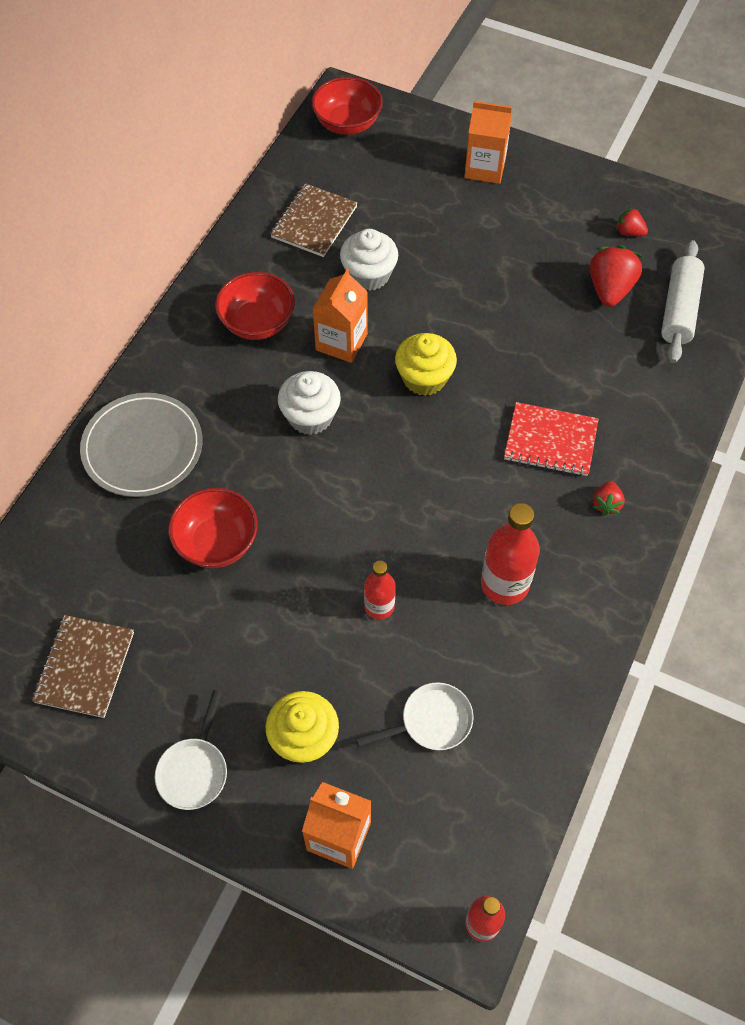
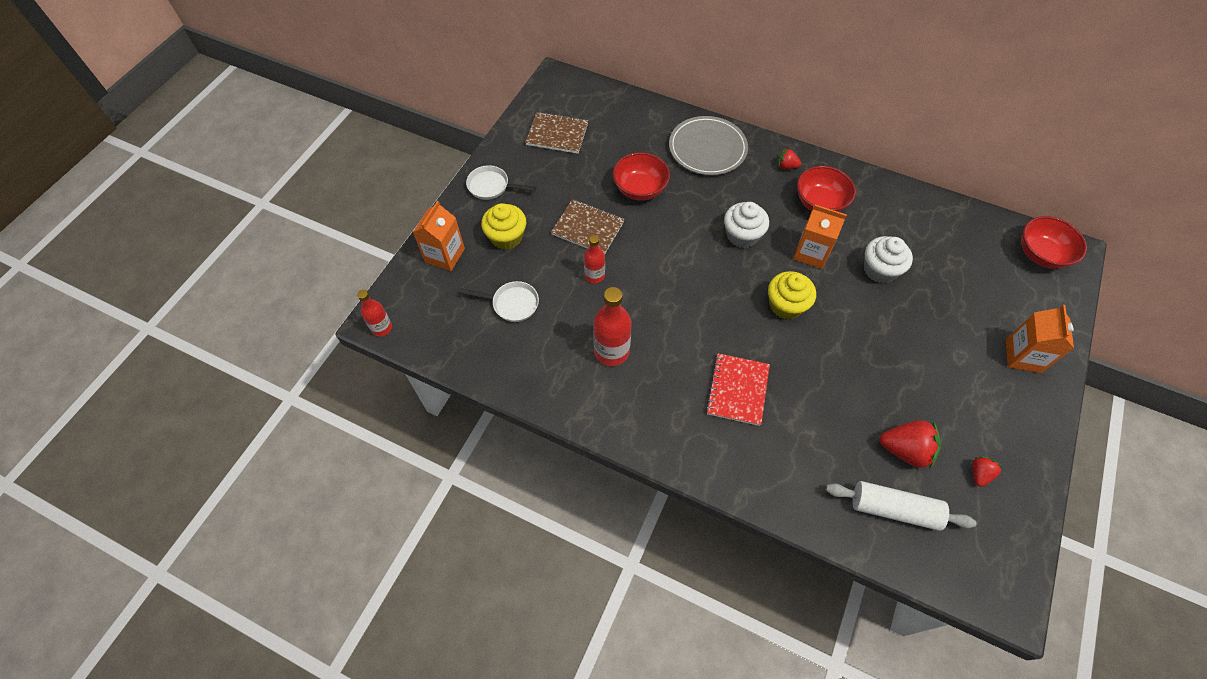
camera: 90 degrees right, 0 degrees up
(314, 222) = (924, 234): brown notebook -> brown notebook (588, 228)
(431, 722) = (512, 304): white pan -> white pan turned 60 degrees counterclockwise
(606, 504) = (682, 426): red strawberry -> red strawberry (786, 166)

